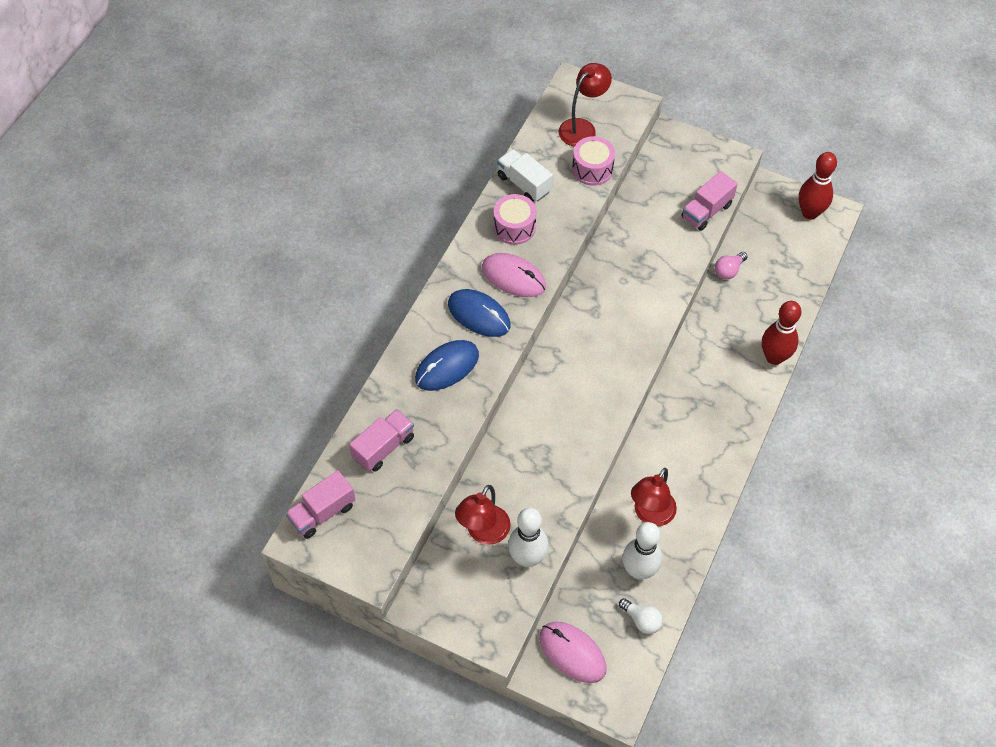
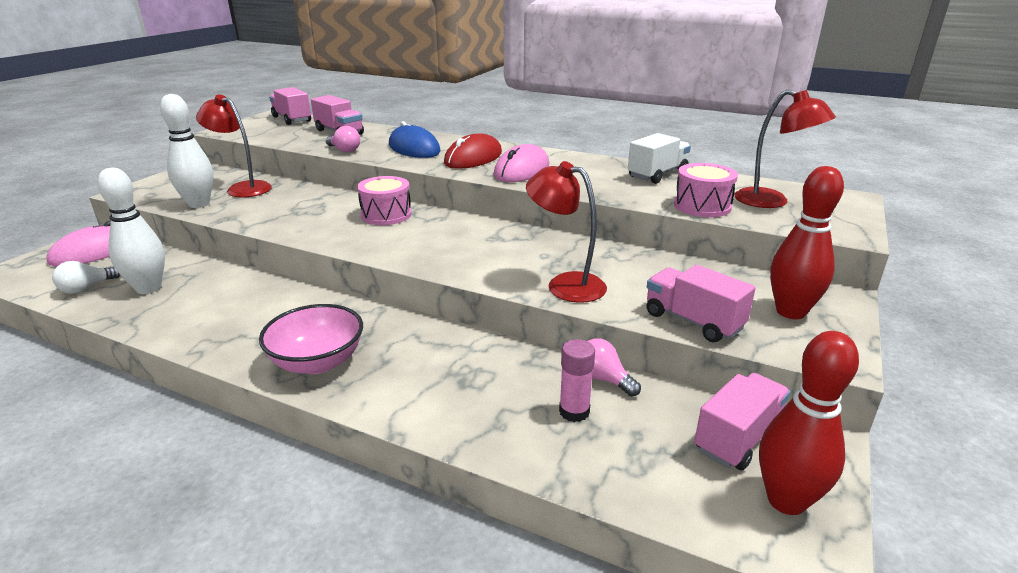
camera: 90 degrees right, 30 degrees down
(452, 428) = (344, 150): none -> pink light bulb
(479, 315) = (473, 158): blue mouse -> red mouse
(514, 227) = (591, 170): pink drum -> pink drum (386, 215)
(650, 515) = (214, 297): red lamp -> red lamp (565, 284)
(727, 422) = (318, 362): none -> pink bowl
(759, 287) = (574, 411): none -> pink glue stick
(771, 220) = (738, 438): none -> pink truck
(774, 357) = (423, 419): red bowling pin -> red bowling pin (790, 312)

